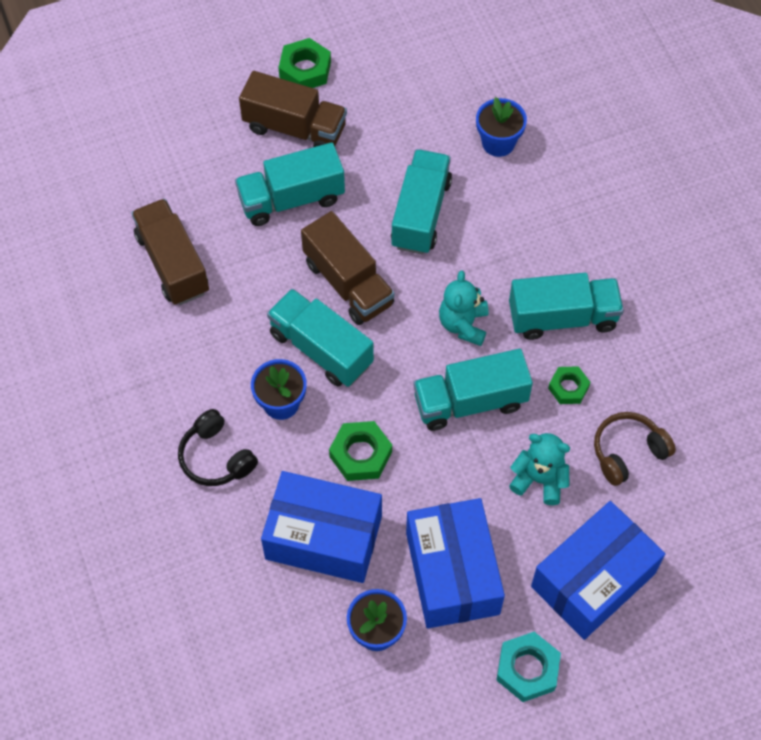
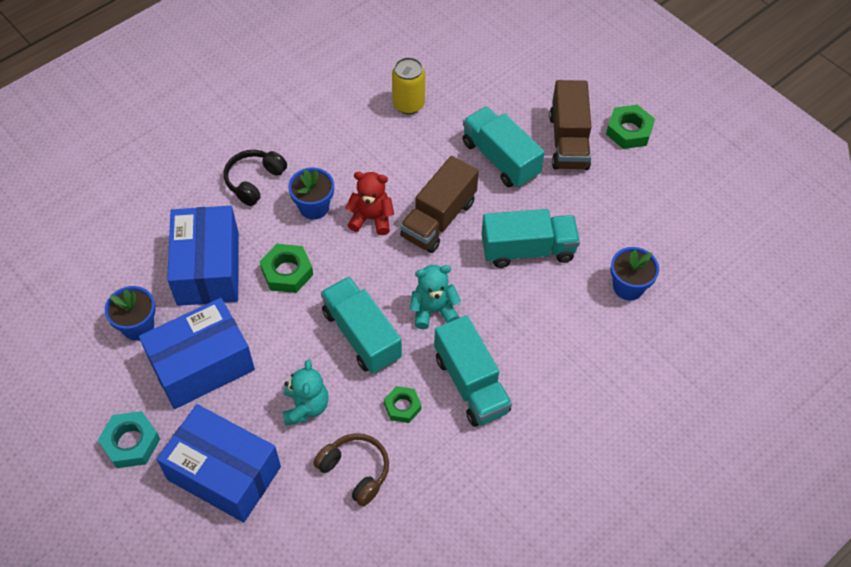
camera: 70 degrees right, 5 degrees down
(173, 263) = (408, 104): brown truck -> yellow can
(321, 349) = (371, 218): turquoise truck -> red teddy bear

